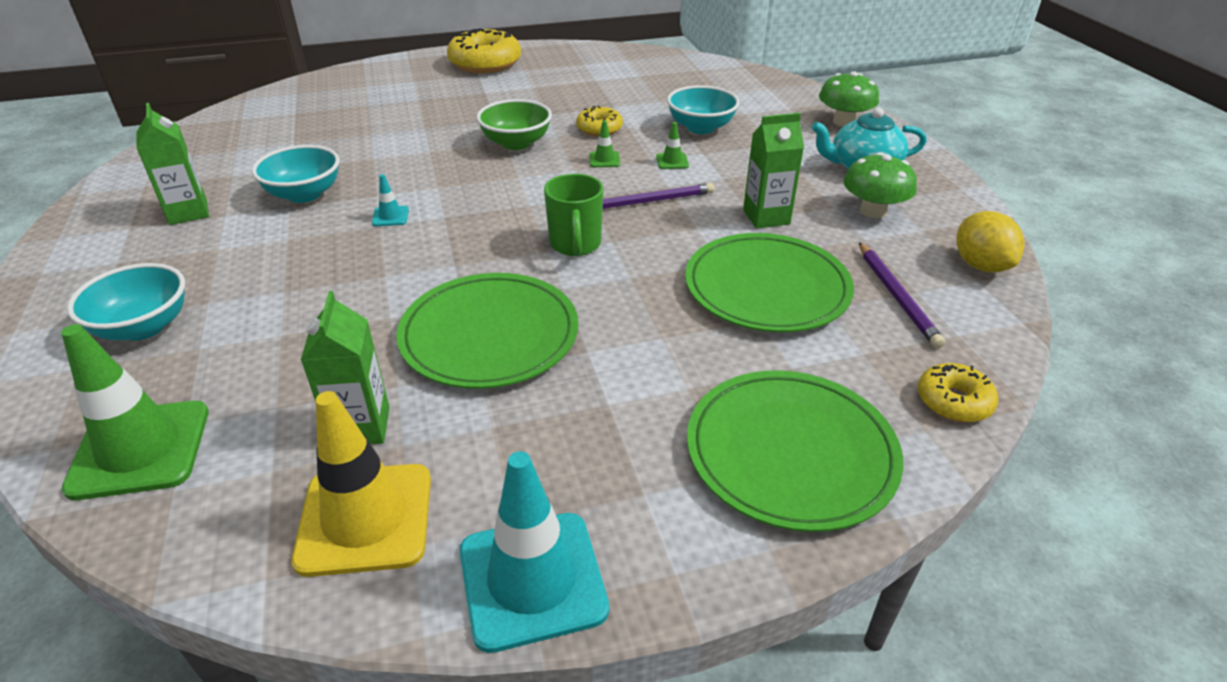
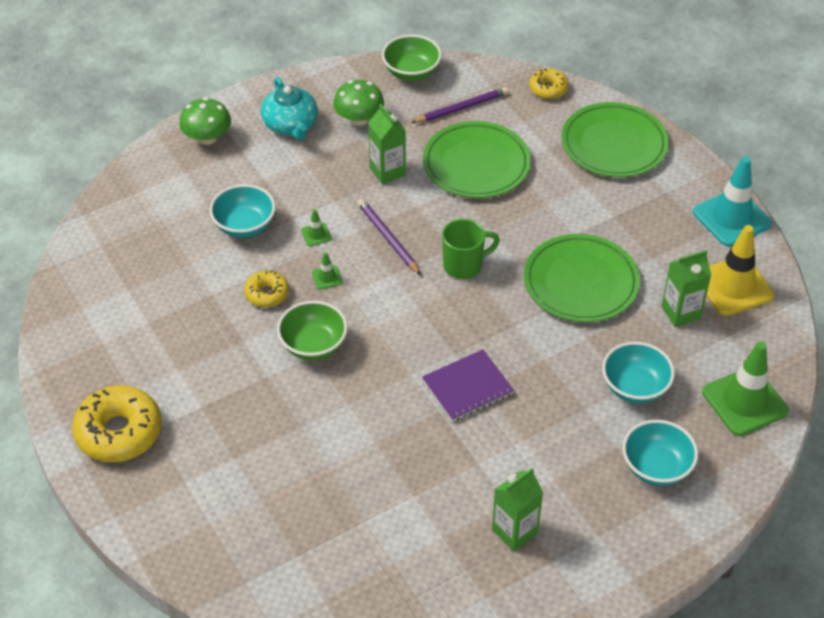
camera: 105 degrees left, 10 degrees up
(304, 194) = (455, 462): turquoise bowl -> turquoise bowl (635, 387)
(390, 216) = (467, 387): turquoise traffic cone -> purple notebook
(980, 265) = (411, 72): yellow lemon -> green bowl

